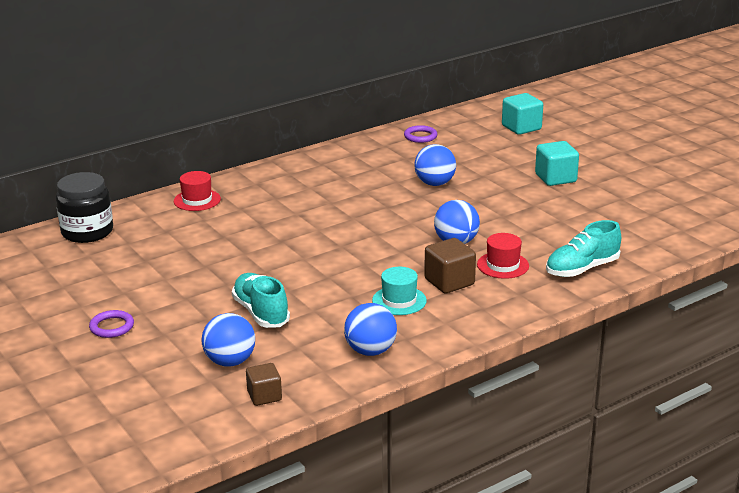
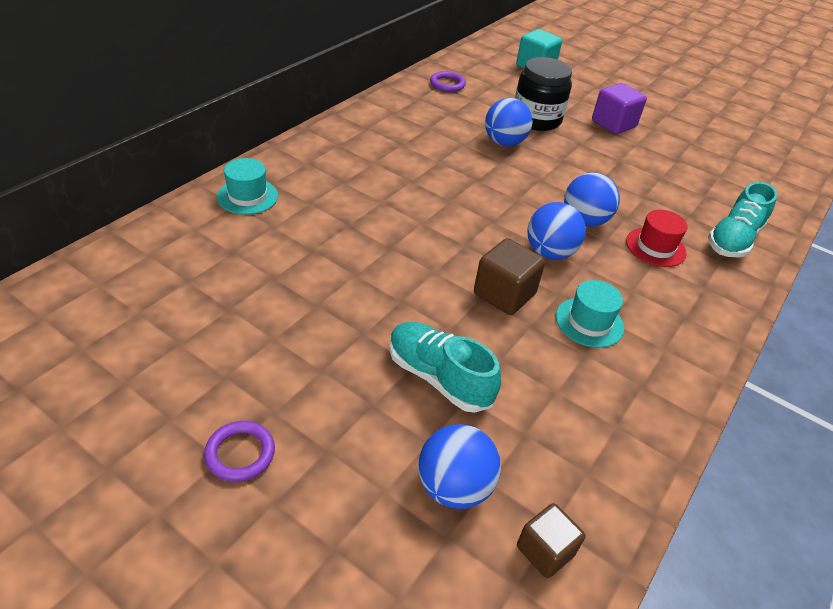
camera: 25 degrees left, 15 degrees up
(87, 232) = (119, 269): black jar -> black jar (536, 119)
(197, 200) = (247, 196): red hat -> turquoise hat
(370, 351) = (618, 419): blue ball -> blue ball (549, 253)
(449, 282) = (621, 282): brown cube -> brown cube (504, 294)
(555, 178) = (613, 124): turquoise cube -> purple cube

